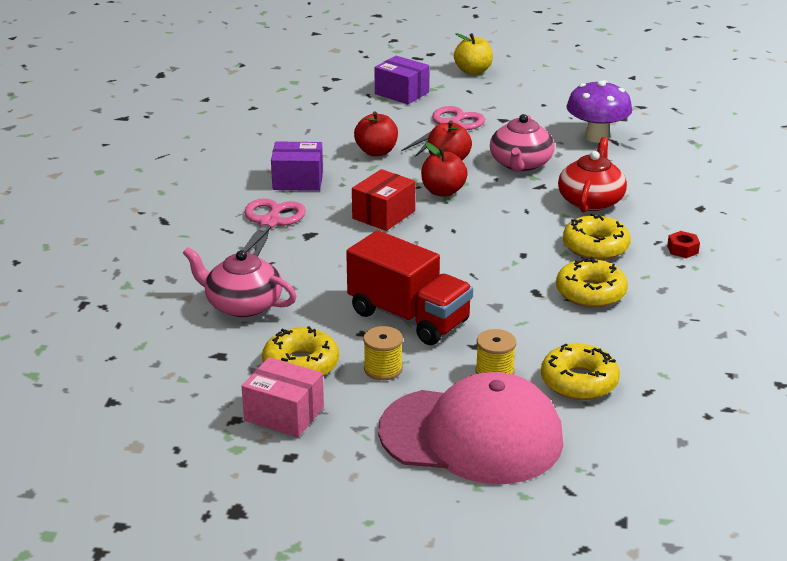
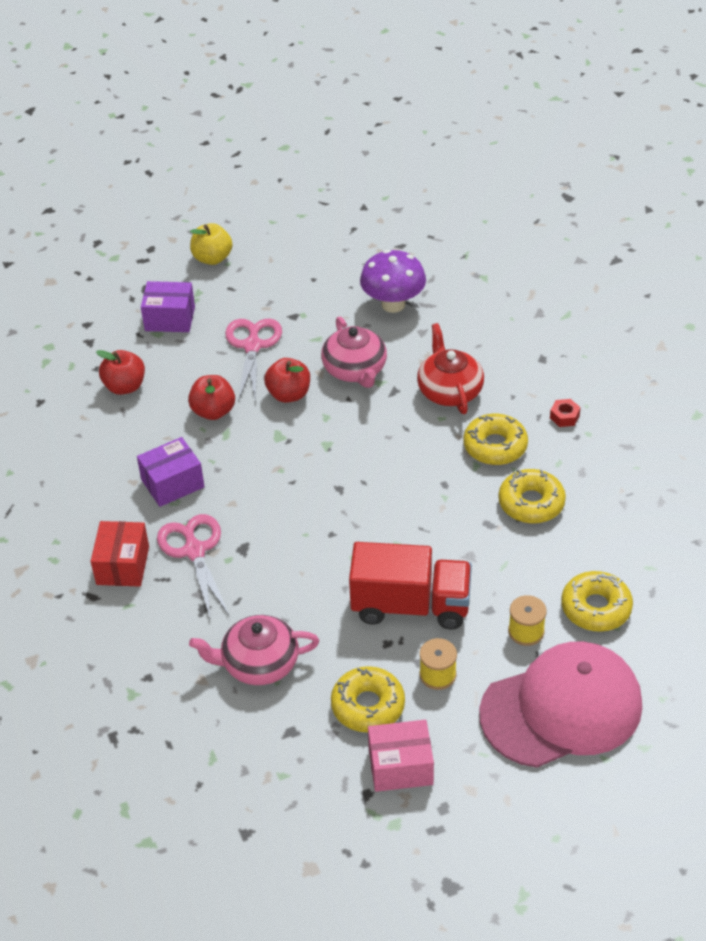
camera: 30 degrees left, 15 degrees up
(383, 215) = (288, 491): red box -> red box (122, 565)
(443, 191) = (316, 437): red apple -> red apple (125, 386)

